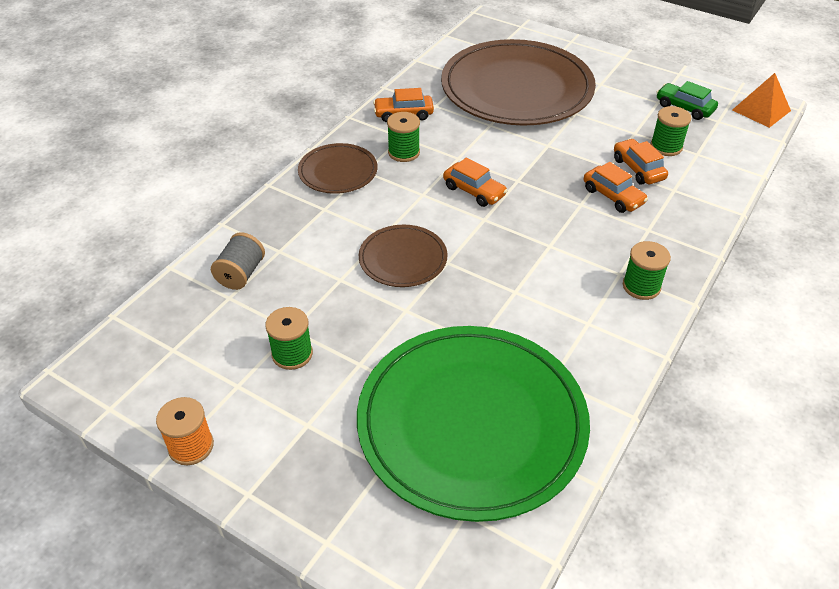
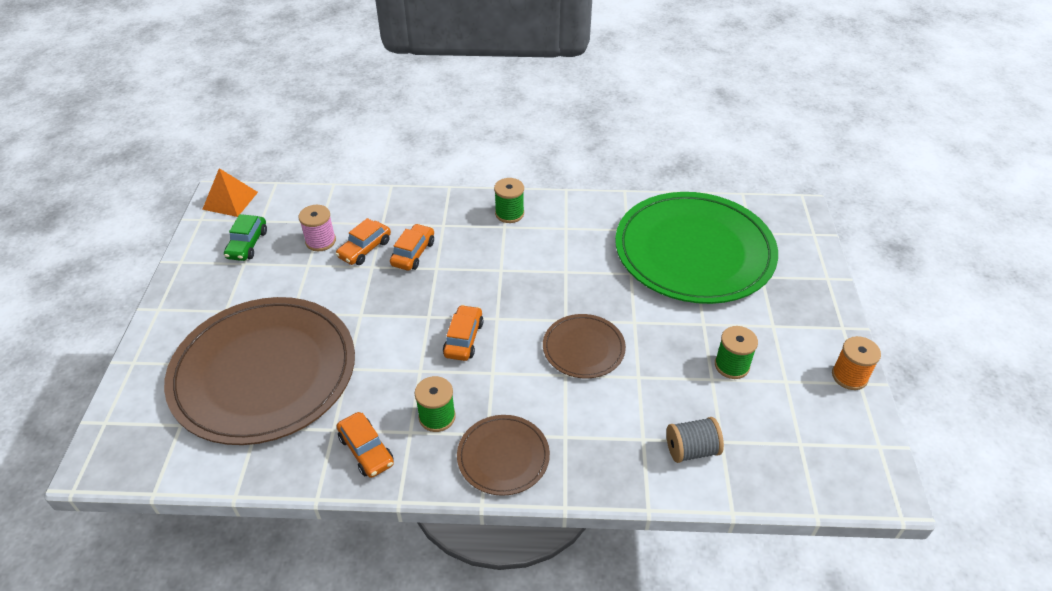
camera: 120 degrees left, 0 degrees up
(666, 147) = (320, 241): green spool -> pink spool

